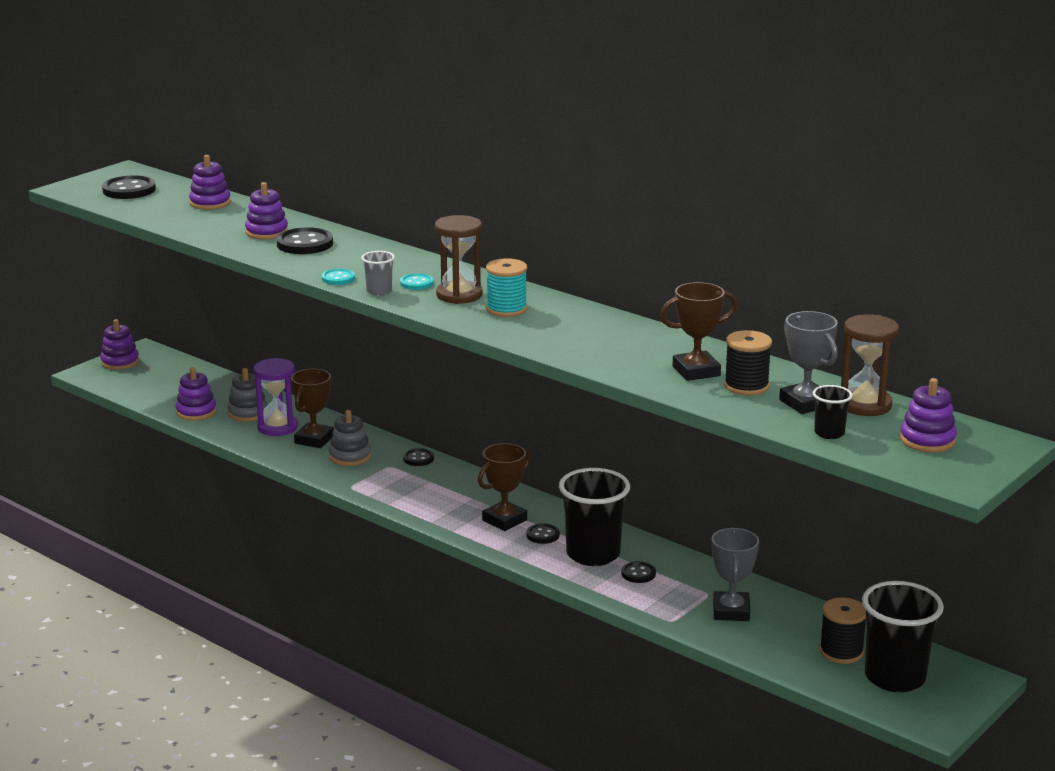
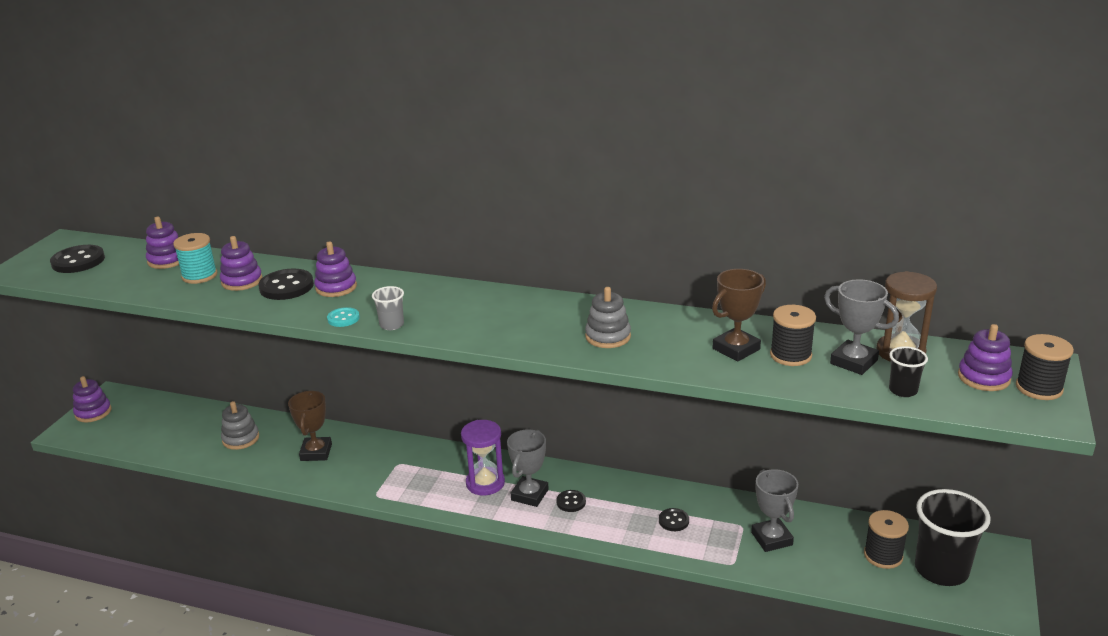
camera: 20 degrees left, 5 degrees up
(196, 412) = (192, 449): purple stacking toy -> purple stacking toy (336, 287)
(277, 427) = (276, 447): purple hourglass -> purple hourglass (485, 483)
(350, 456) = (358, 462): grey stacking toy -> grey stacking toy (608, 336)
(416, 283) = (420, 308): turquoise button -> none
(418, 459) = (419, 449): black button -> none
(459, 295) = (467, 313): brown hourglass -> none
(504, 520) = (530, 495): brown trophy -> grey trophy
(506, 309) = (521, 319): turquoise spool -> turquoise spool (199, 276)
(593, 554) = (624, 511): black cup -> none
(975, 459) = (1039, 388): none -> black spool

